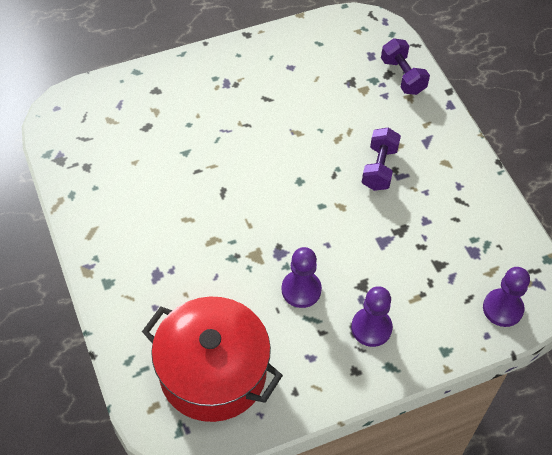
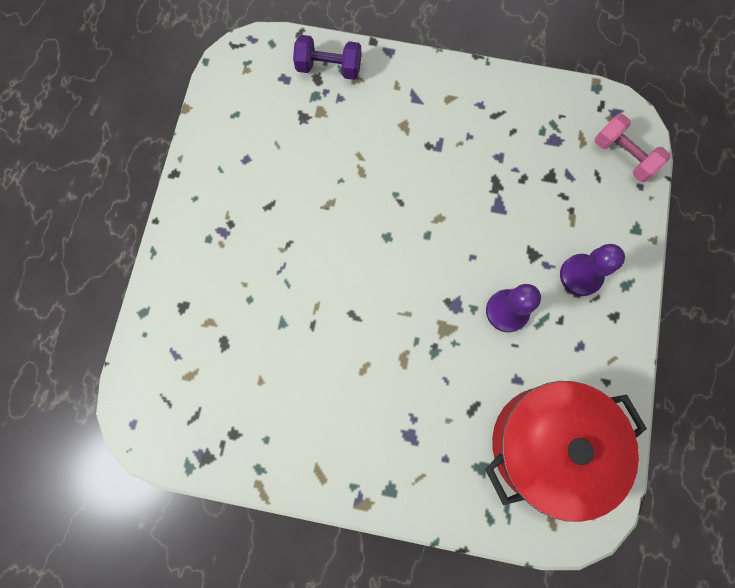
camera: 55 degrees left, 20 degrees up
(379, 168) = (418, 158): purple dumbbell -> none
(502, 308) = (623, 156): purple pawn -> pink dumbbell

